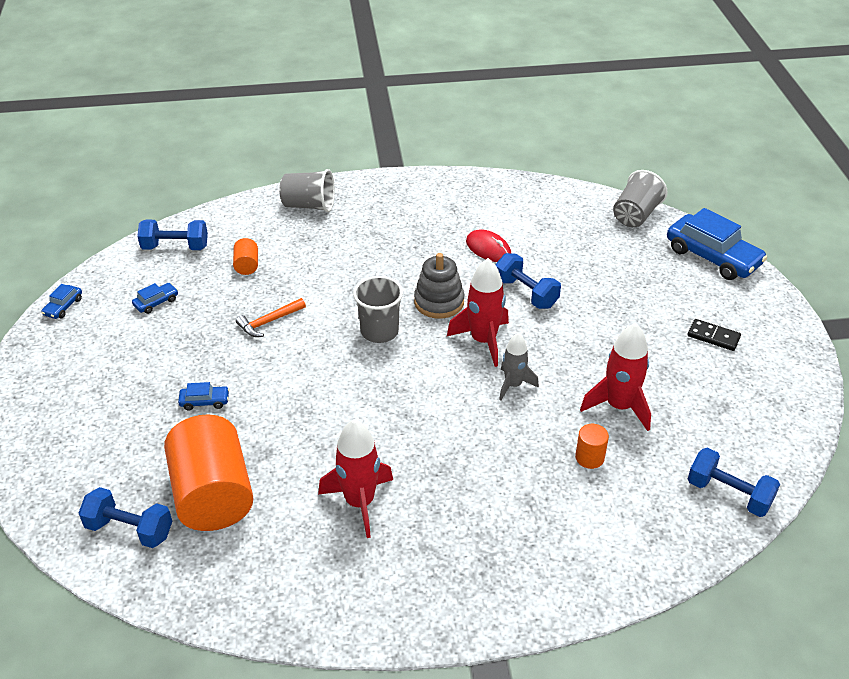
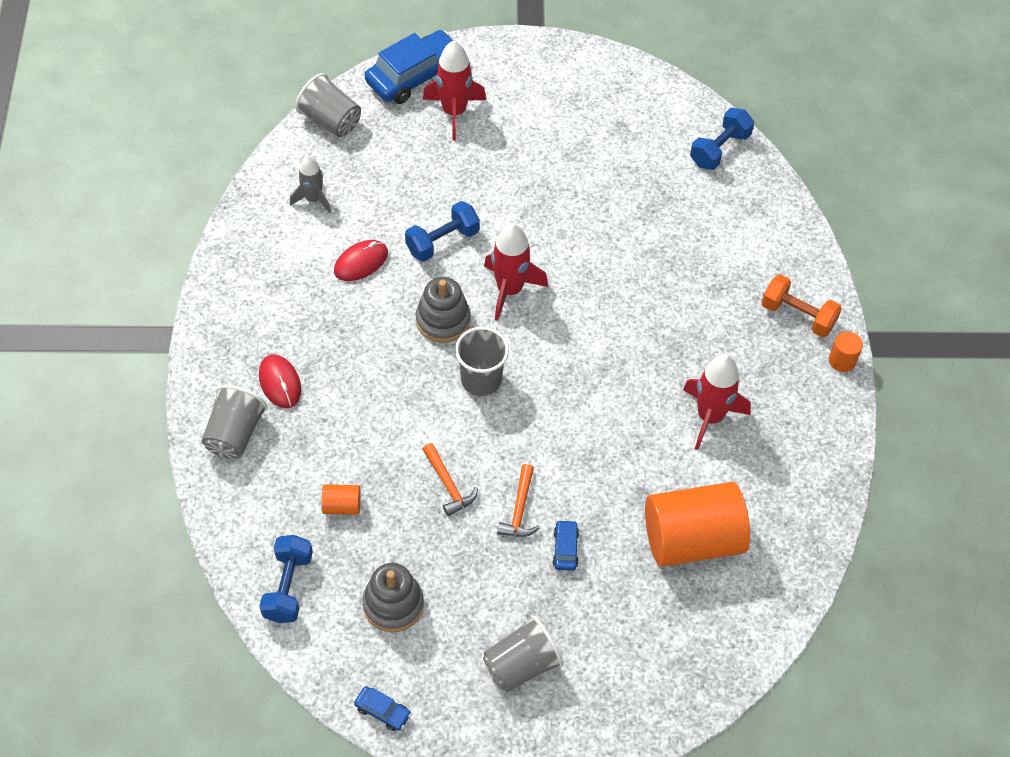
camera: 85 degrees left, 15 degrees up
(92, 382) = (521, 665): none -> grey cup
(129, 530) = (729, 612): blue dumbbell -> none
(156, 302) = (393, 604): blue car -> grey stacking toy
(245, 368) = (519, 509): none -> orange hammer
(359, 221) = (280, 382): none -> red mouse
(510, 580) = (797, 316): none -> orange dumbbell
(513, 385) = (575, 275): grey rocket -> grey rocket (313, 199)
(589, 457) = (672, 235): orange cylinder -> orange cylinder (842, 360)
(619, 406) = (613, 200): red rocket -> red rocket (454, 112)
(713, 336) = (531, 107): black domino -> none

